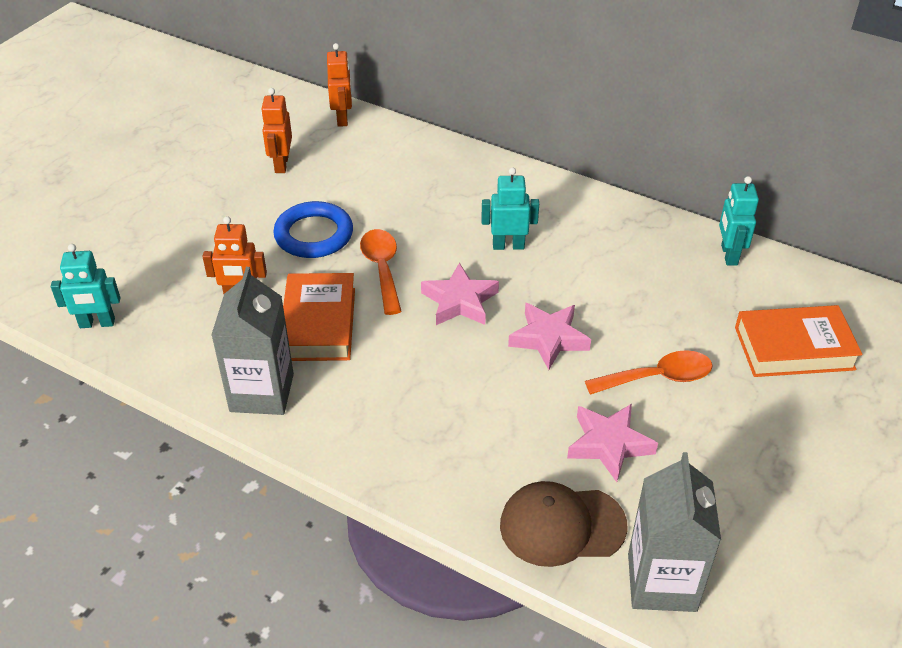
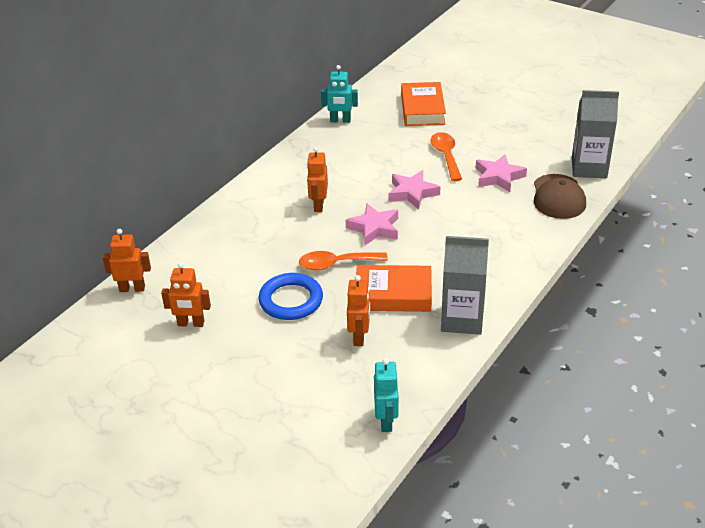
camera: 85 degrees left, 5 degrees down
(508, 245) = (318, 205): turquoise robot -> orange robot

